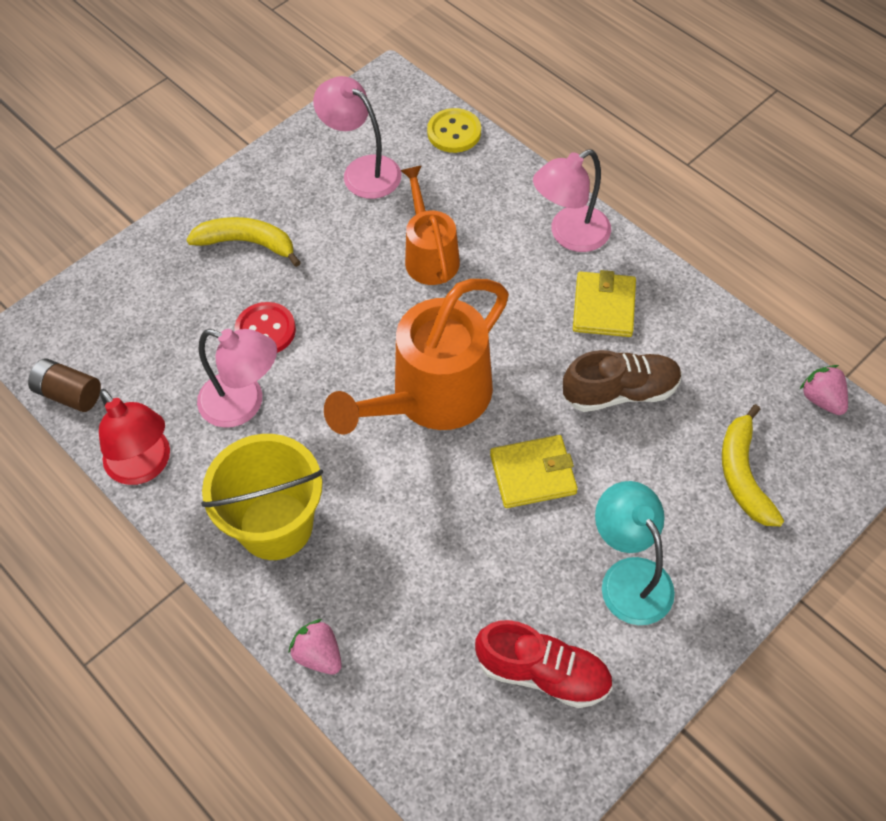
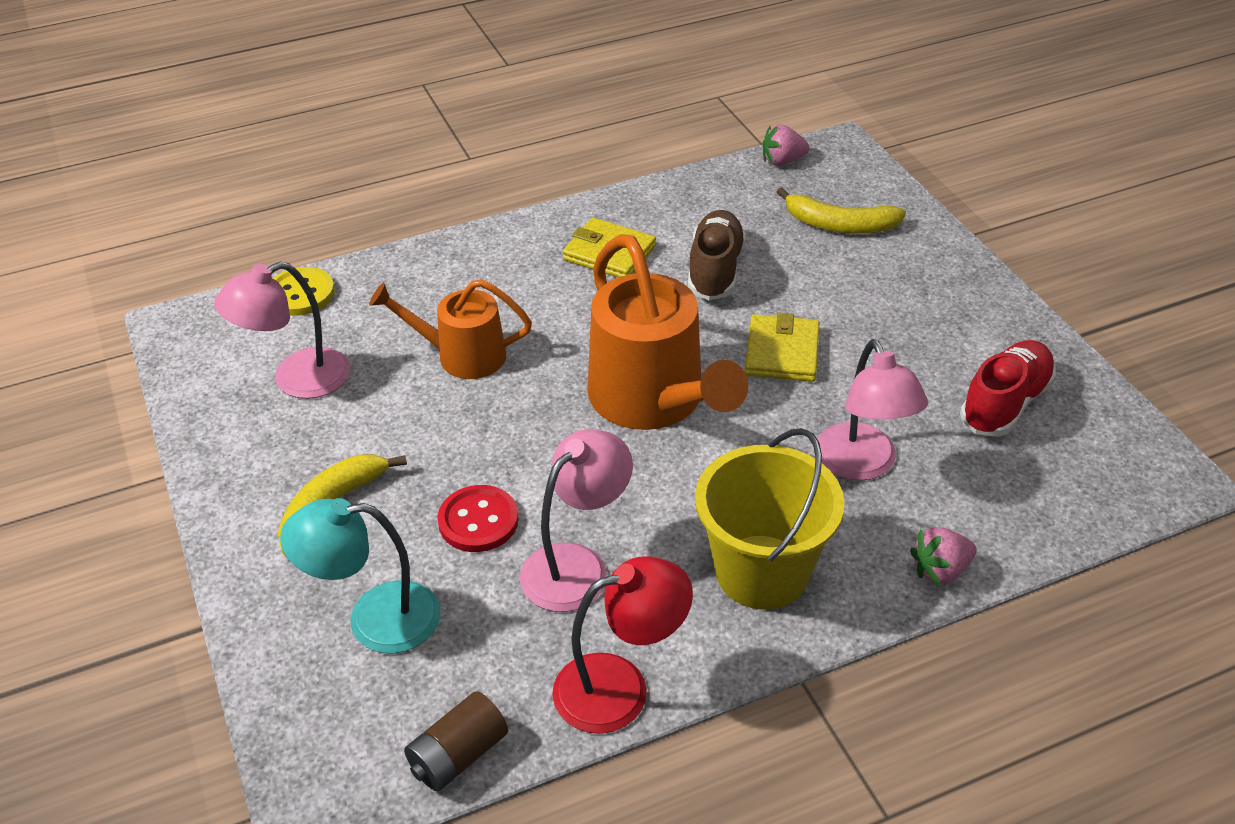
camera: 70 degrees left, 15 degrees down
(569, 235) = (505, 250): pink lamp -> pink lamp (862, 465)
(629, 577) = (920, 321): turquoise lamp -> turquoise lamp (375, 619)

